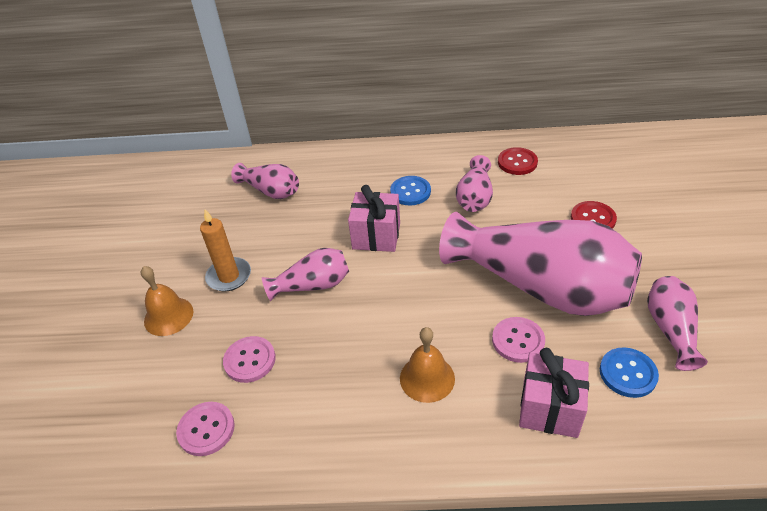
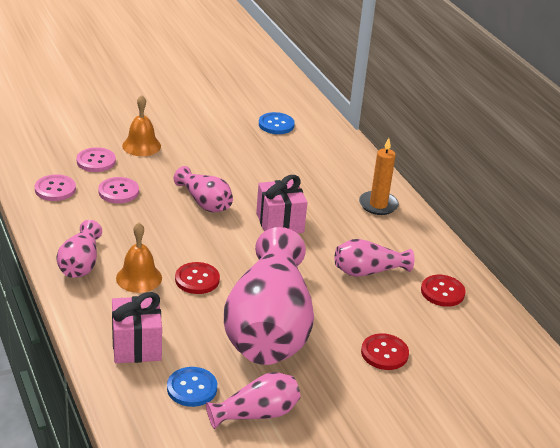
camera: 60 degrees right, 10 degrees down
(229, 276) = (193, 161): orange candle -> orange candle (378, 205)
(271, 191) = (302, 154): pink vase -> pink vase (80, 264)
(410, 192) = (350, 231): blue button -> blue button (276, 125)
(447, 325) = (197, 279): none -> red button
(518, 341) = (199, 321): pink button -> pink button (96, 161)

